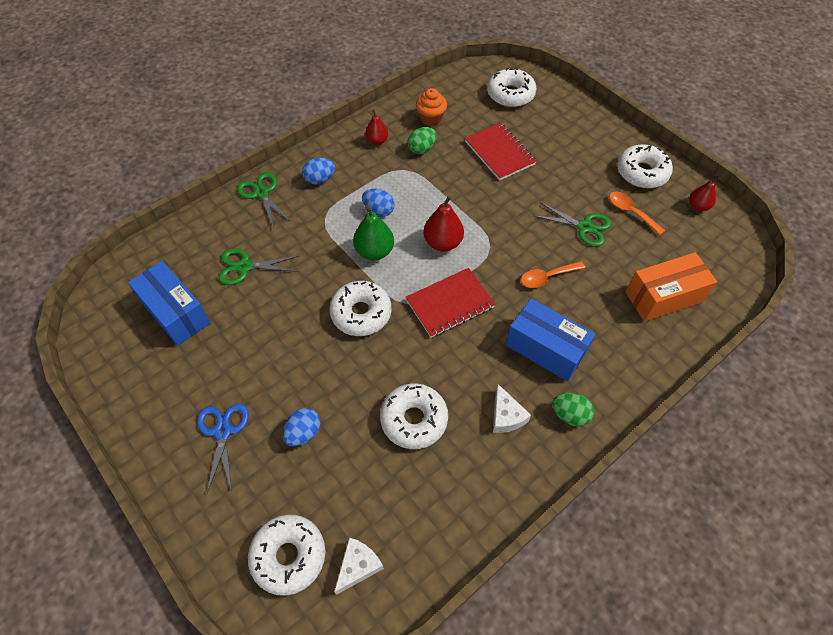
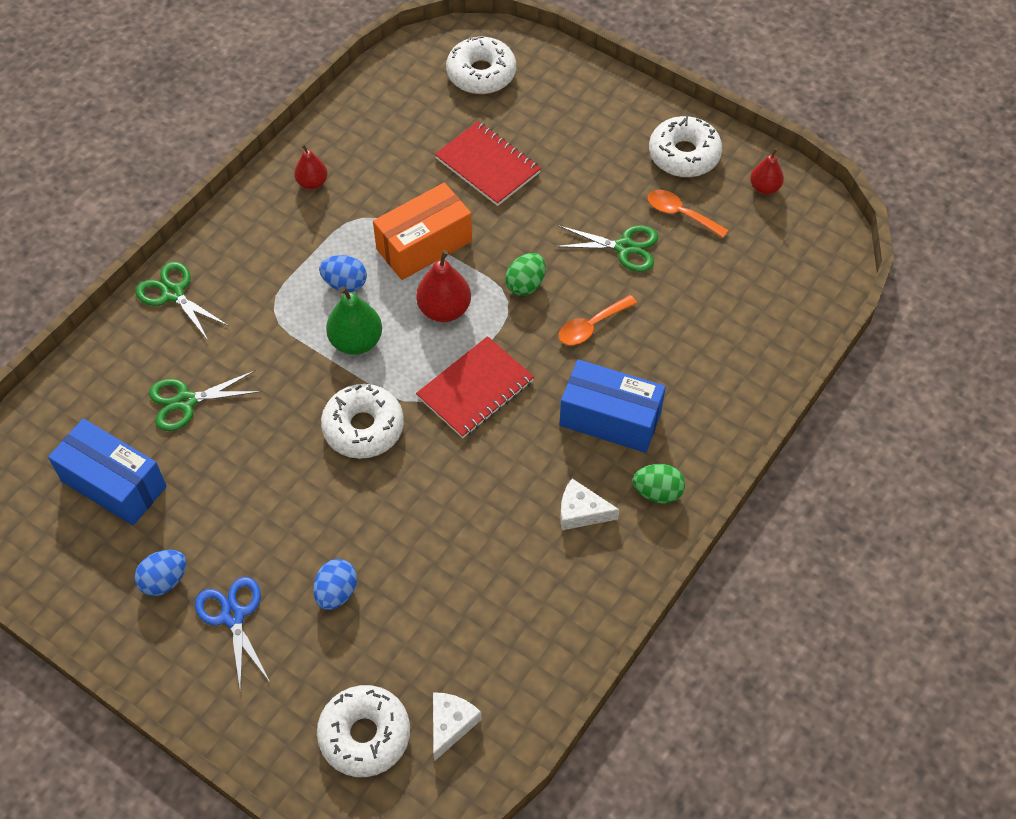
camera: 15 degrees left, 0 degrees up
(319, 179) = (249, 256): blue egg -> blue egg (164, 580)
(414, 419) = (469, 543): white donut -> none
(422, 149) = (379, 182): green egg -> green egg (525, 284)
(431, 119) = (379, 134): orange cupcake -> none
(506, 416) = (581, 512): white cheese -> white cheese turned 135 degrees clockwise
(663, 297) = (742, 319): orange box -> orange box (424, 245)

